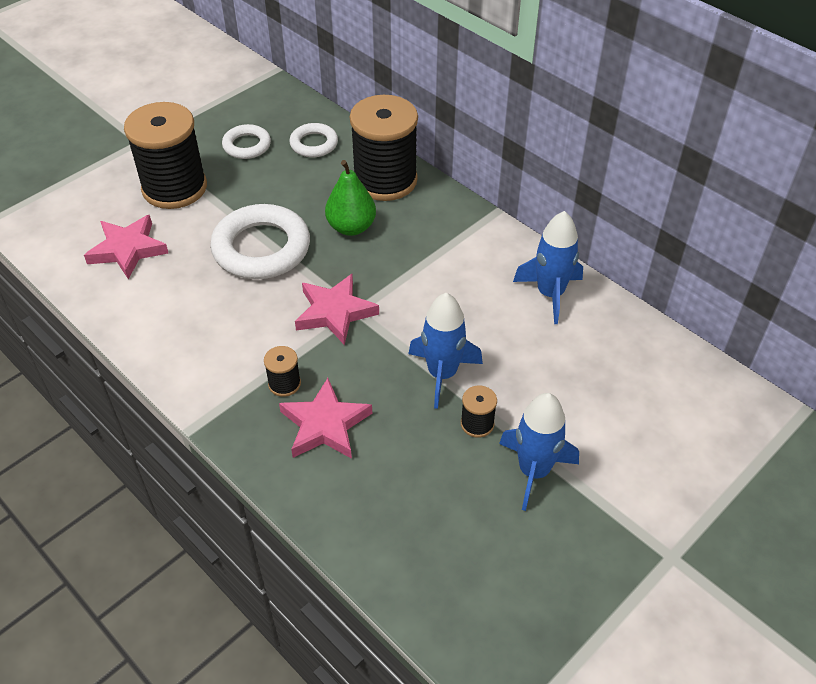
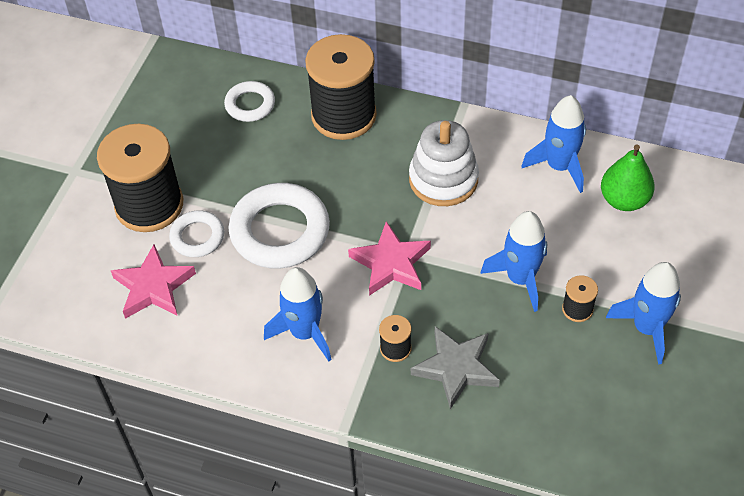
camera: 25 degrees left, 5 degrees up
(218, 337) = (304, 332): none -> blue rocket
(247, 145) = (186, 132): white ring -> white ring (197, 237)
(325, 425) = (456, 368): pink star -> grey star
(351, 227) = (346, 175): green pear -> green pear (624, 200)
(433, 263) = (443, 179): none -> white stacking toy

